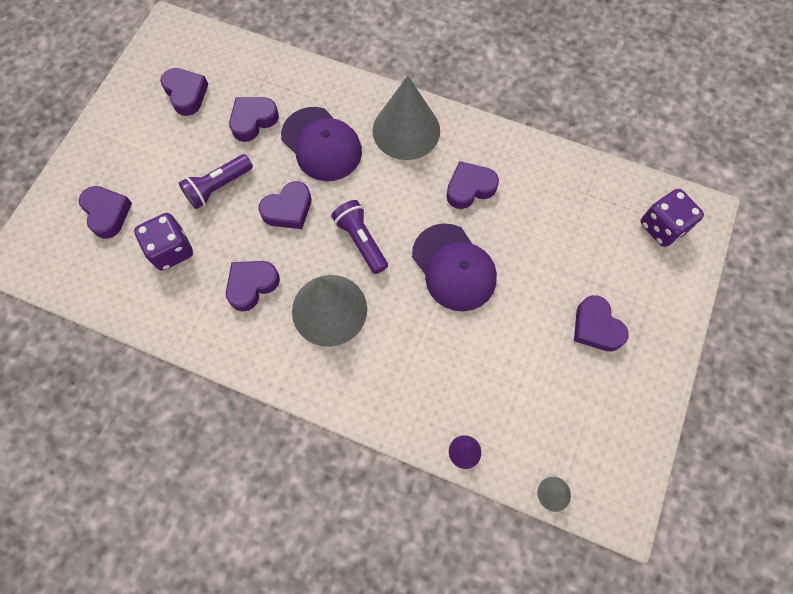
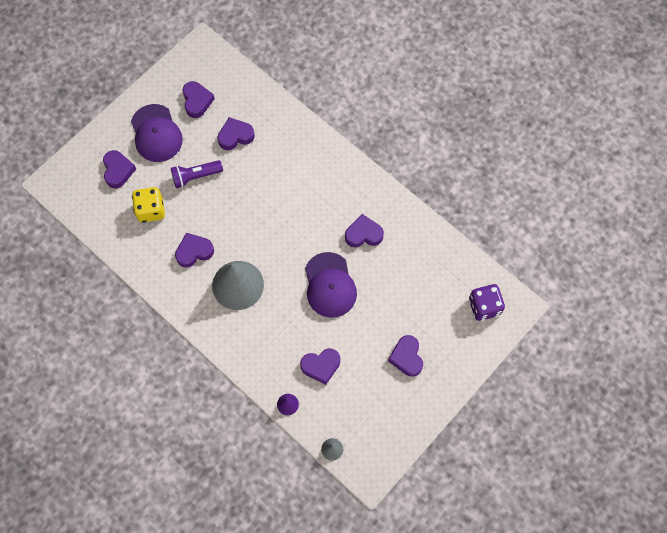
camera: 20 degrees right, 0 degrees up
(171, 250) = (151, 210): purple dice -> yellow dice
(288, 209) = (236, 208): purple heart -> purple heart (321, 366)
(321, 144) = (275, 169): purple cap -> purple cap (156, 133)
(361, 241) = (276, 246): purple flashlight -> none
(406, 130) = (337, 178): grey cone -> none

